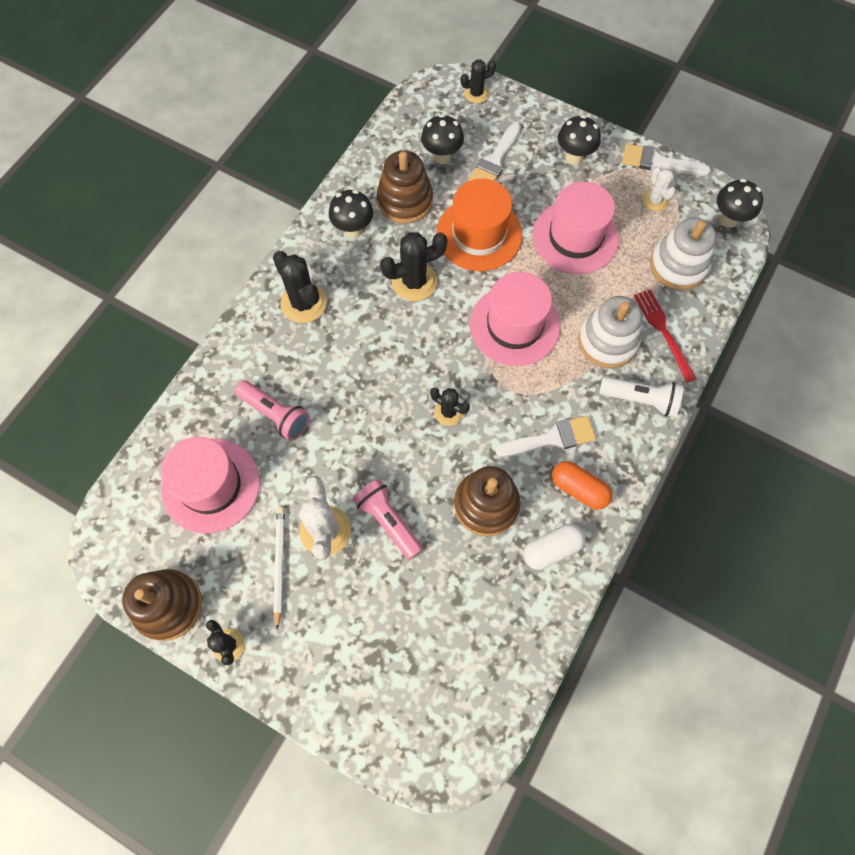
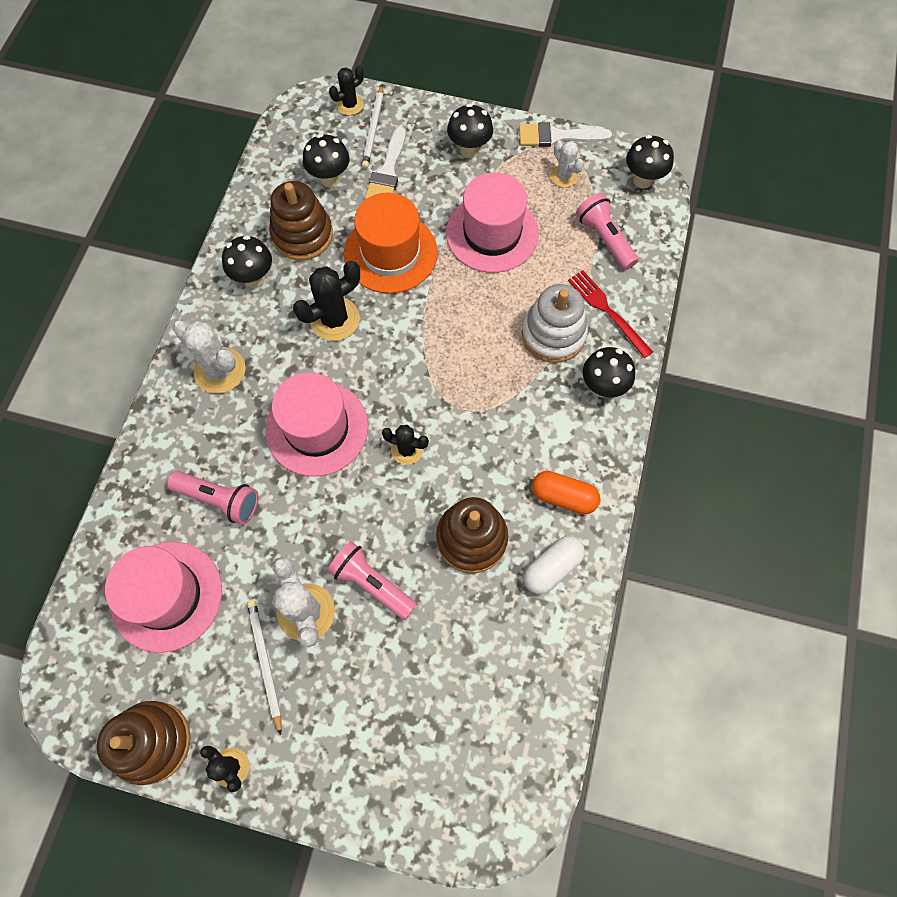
camera: 15 degrees left, 0 degrees up
(303, 303) = (220, 370): black cactus -> white cactus
(492, 120) = (373, 129): none -> white pencil
(514, 325) = (452, 341): pink hat -> pink hat (317, 428)
(551, 438) = (521, 451): white brush -> none
(640, 399) = (602, 387): white flashlight -> black mushroom
(678, 265) = (604, 239): white stacking toy -> pink flashlight

